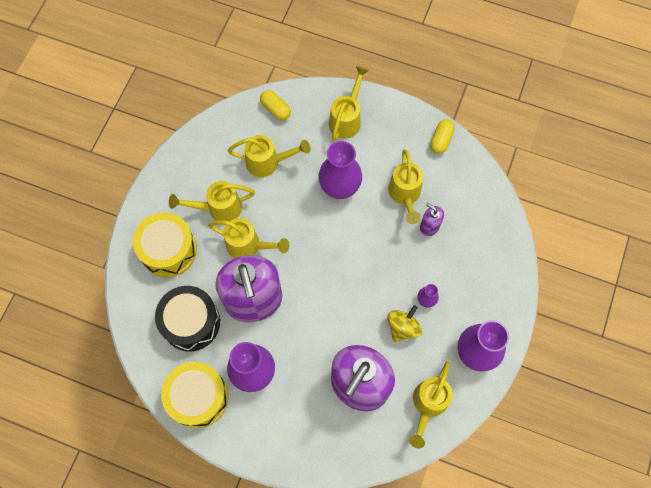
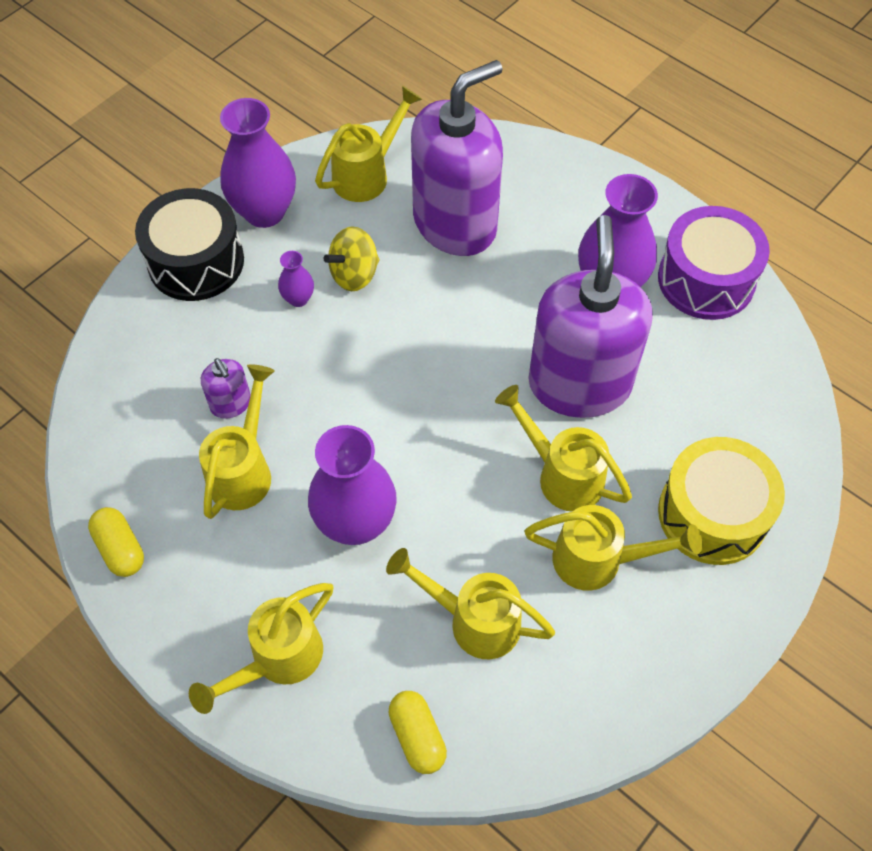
camera: 160 degrees left, 10 degrees down
(191, 322) = (695, 384): black drum -> black drum (196, 261)
(198, 397) = (706, 279): yellow drum -> purple drum
(441, 140) = (120, 548): yellow capsule -> yellow capsule turned 75 degrees counterclockwise

